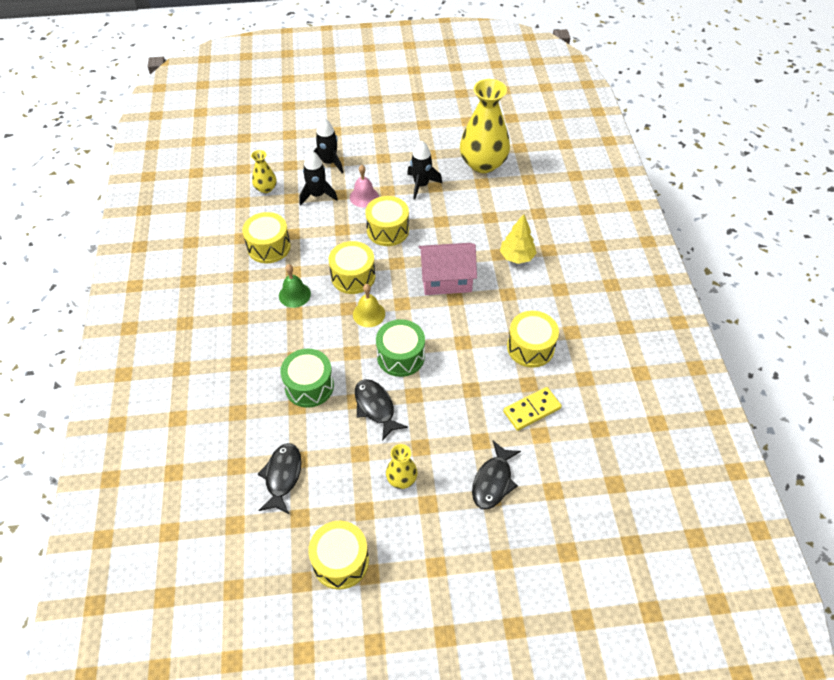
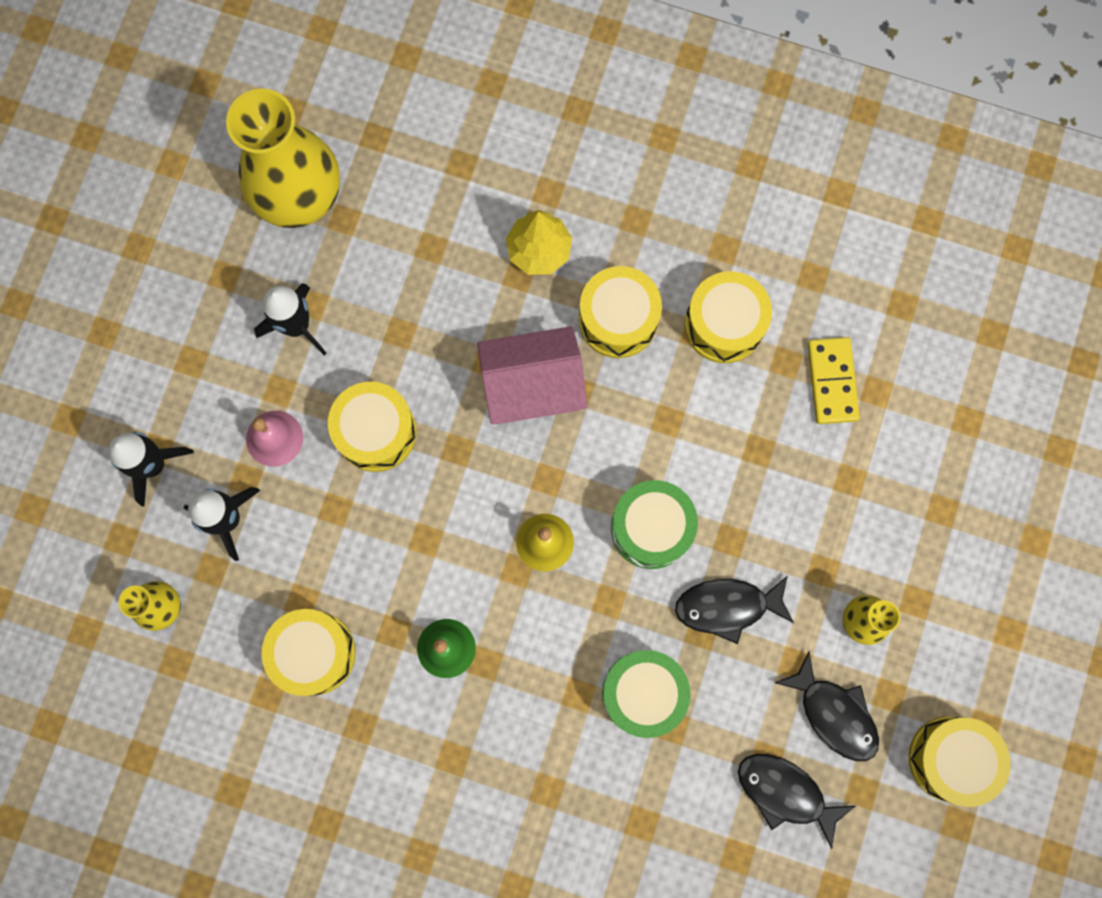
camera: 65 degrees left, 25 degrees up
(353, 276) = (452, 534): yellow drum -> yellow drum (618, 319)
(446, 279) = (532, 386): pink house -> pink house turned 60 degrees clockwise
(493, 481) = (920, 495): black fish -> black fish (834, 714)

